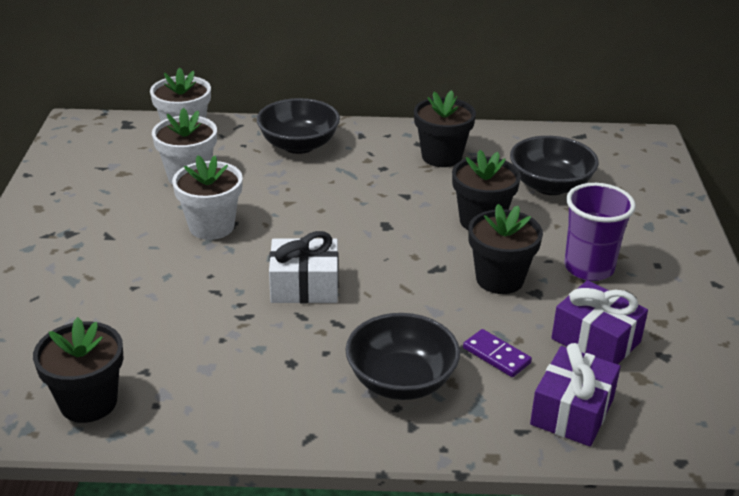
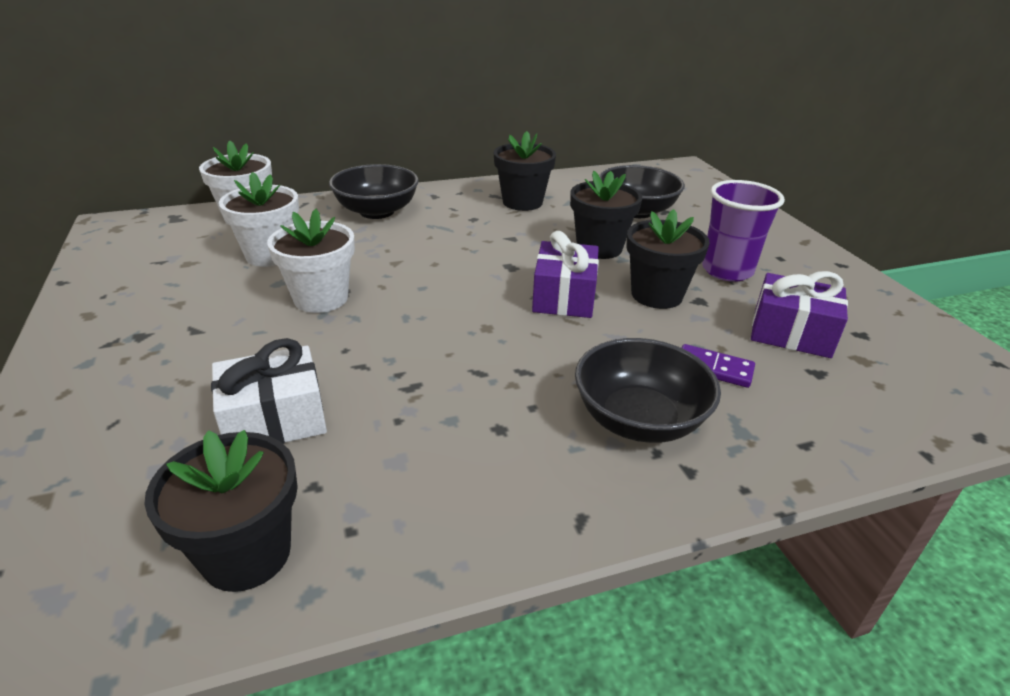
camera: 20 degrees left, 0 degrees up
(304, 286) = (463, 340): white gift -> white gift (274, 419)
(572, 411) = (835, 409): purple gift -> purple gift (564, 297)

